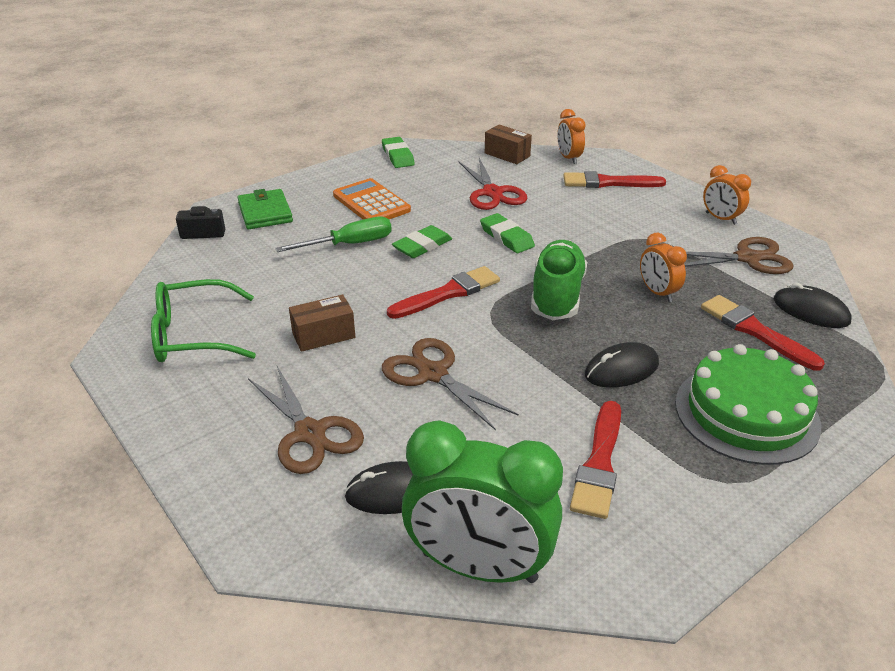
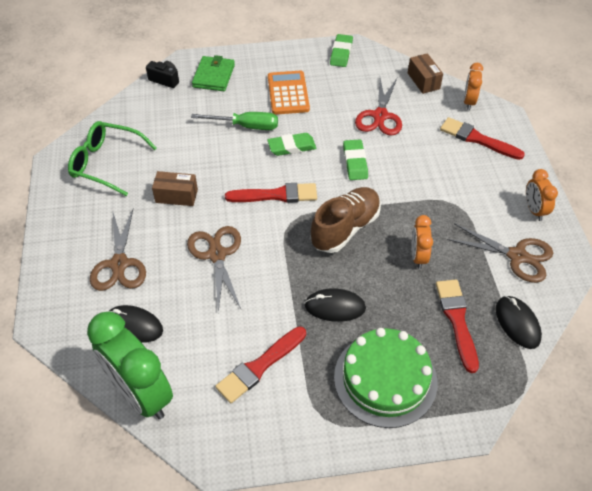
camera: 30 degrees right, 15 degrees up
(557, 296) = (345, 228): green shoe -> brown shoe

